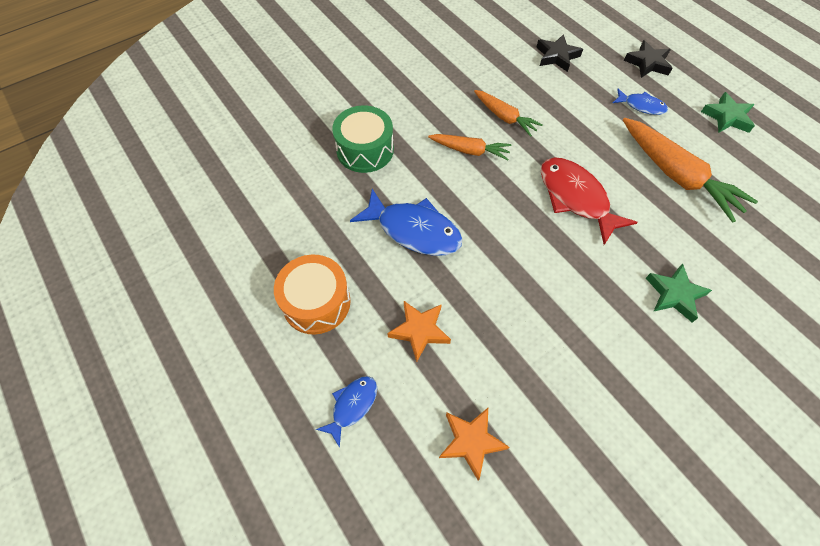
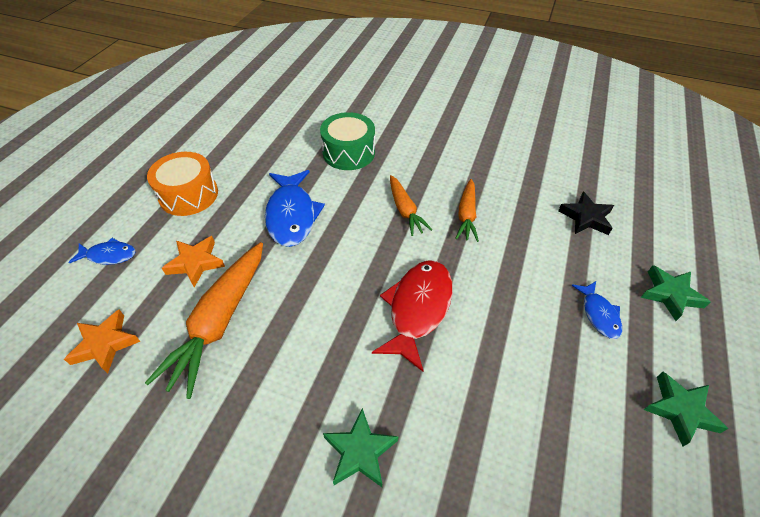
camera: 55 degrees right, 10 degrees down
(647, 63) = (670, 294): black star -> green star
(676, 175) = (531, 388): orange carrot -> orange carrot (220, 321)

